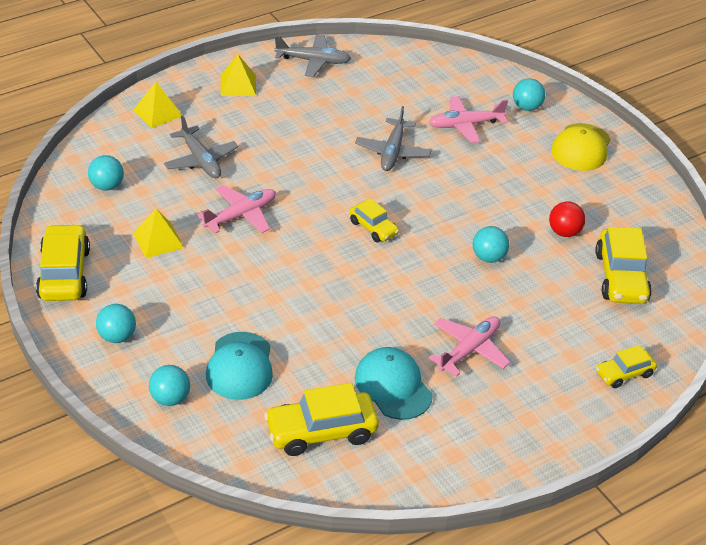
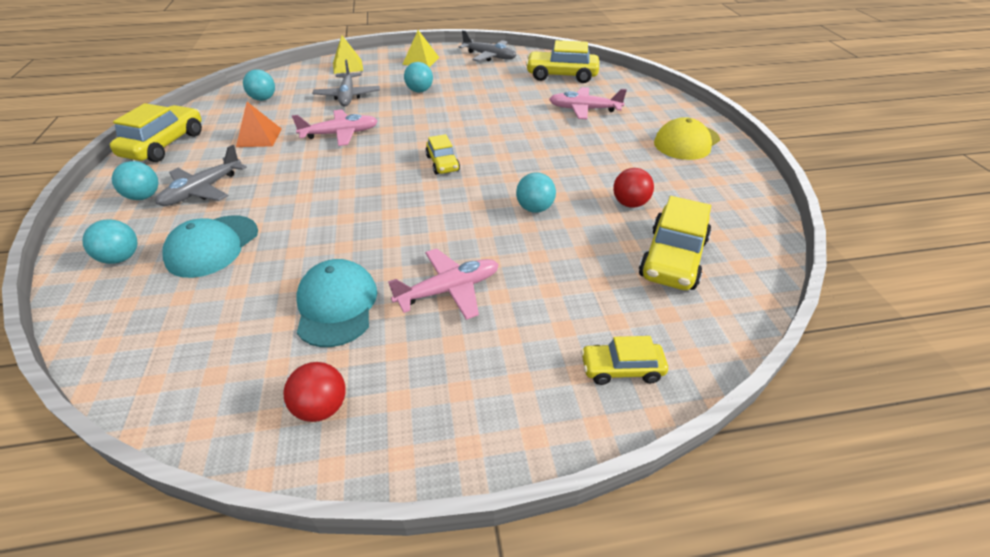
camera: 25 degrees right, 0 degrees up
(158, 240) = (259, 137): yellow pyramid -> orange pyramid
(321, 432) = (217, 332): yellow car -> yellow car (561, 75)
(393, 152) = (506, 116): grey plane -> grey plane (203, 190)
(445, 456) = (321, 407): none -> red ball
(526, 107) = (649, 107): turquoise ball -> turquoise ball (419, 91)

